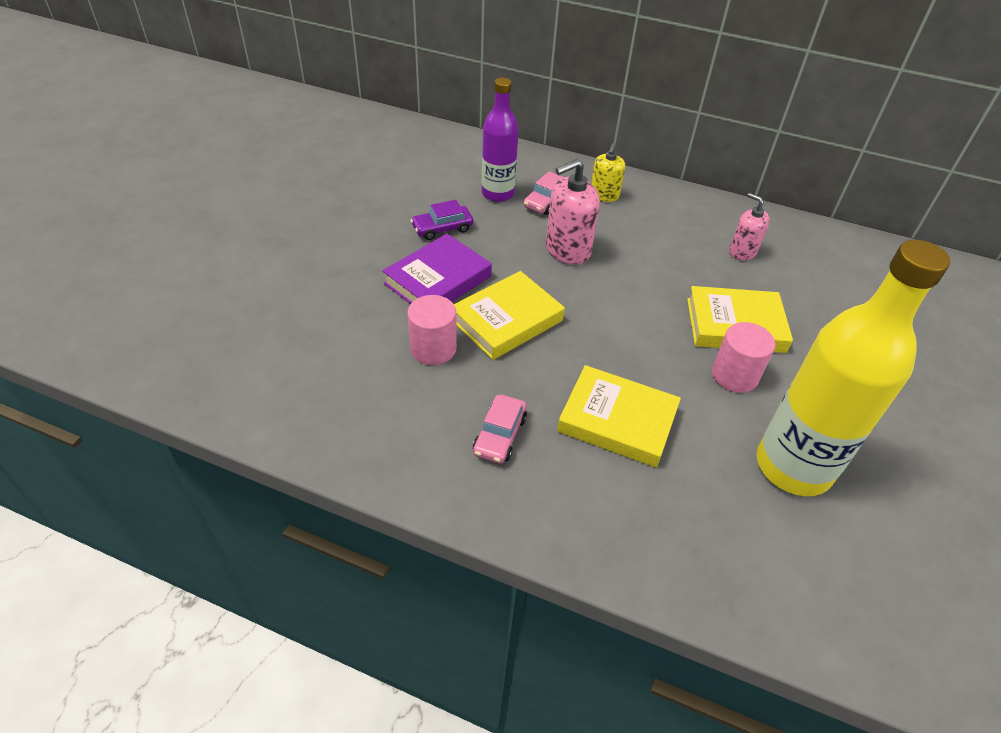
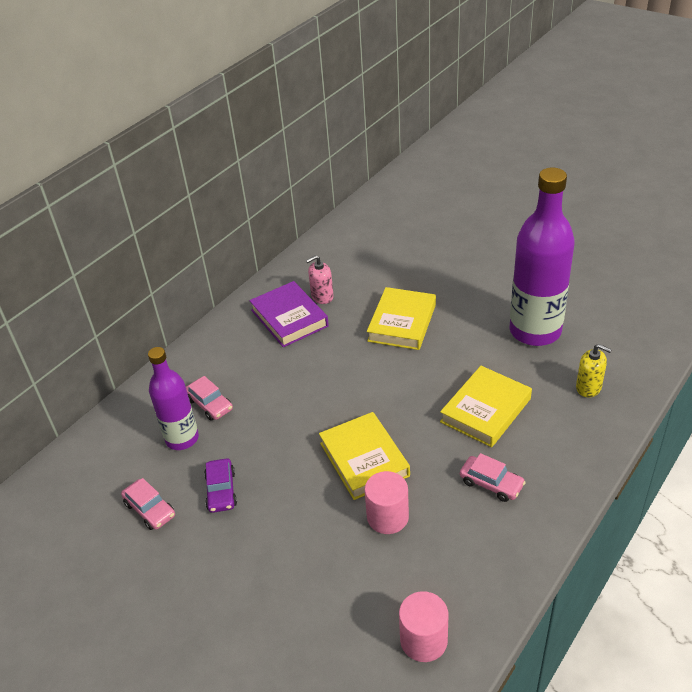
camera: 70 degrees left, 5 degrees down
(413, 192) = (150, 509): none -> pink car
(438, 280) = (298, 503): purple book -> purple book (289, 318)
(567, 250) = (285, 402): pink soap dispenser -> none
(604, 195) = (217, 362): yellow soap dispenser -> yellow soap dispenser (588, 387)
(734, 375) = (452, 337): pink cylinder -> pink cylinder (423, 640)
(793, 466) = (535, 331): yellow bottle -> purple bottle

